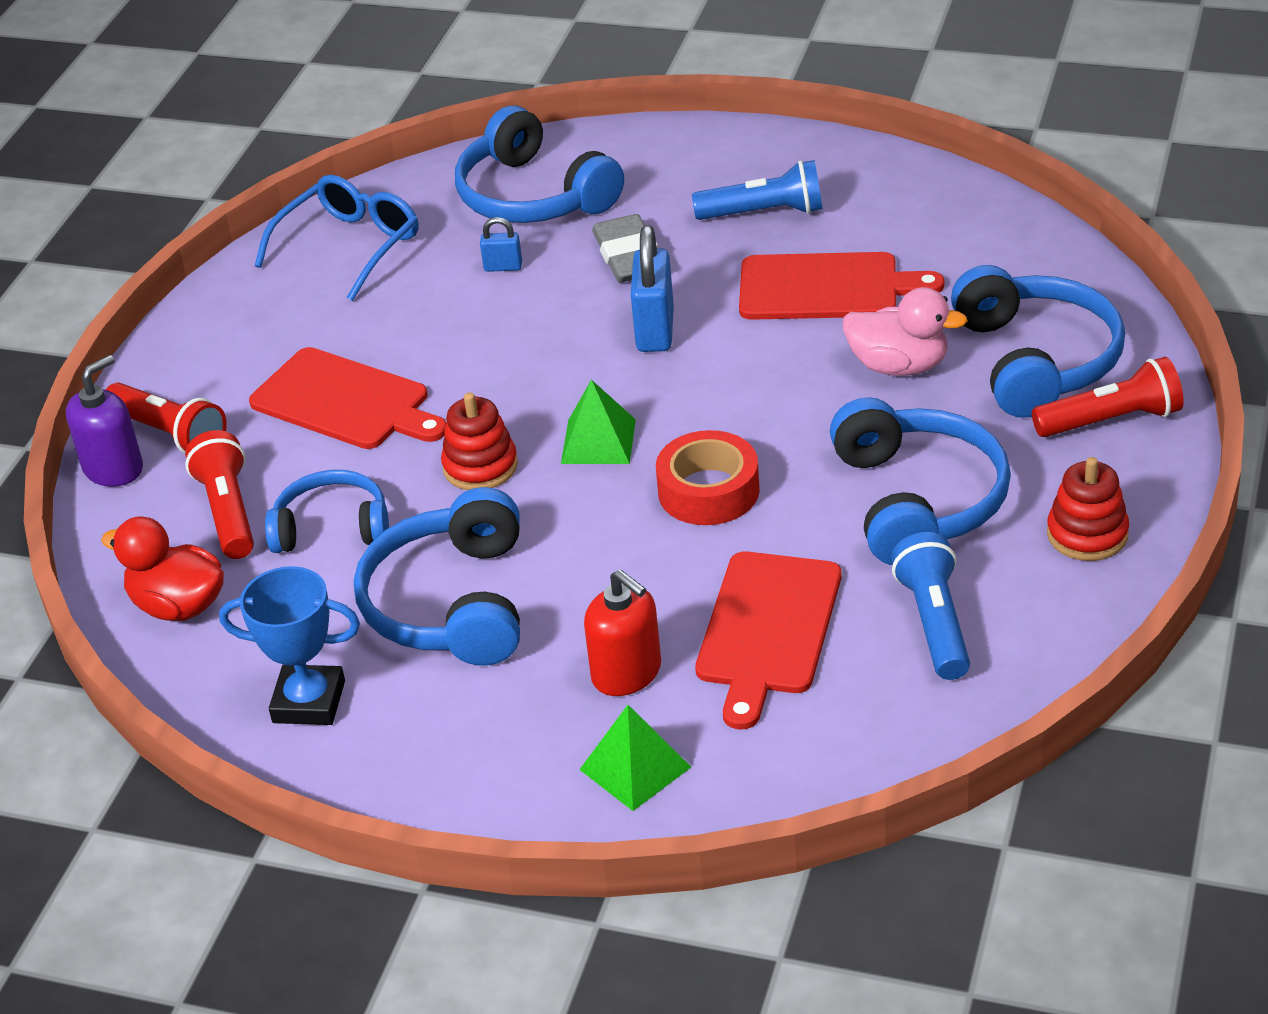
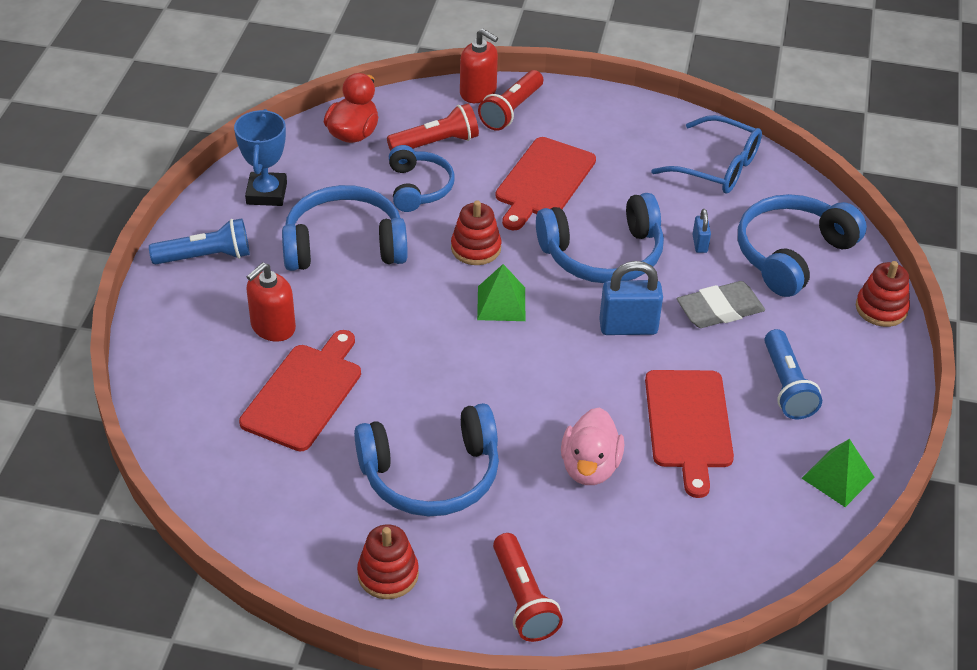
camera: 80 degrees right, 5 degrees up
(113, 469) = (478, 92): purple soap dispenser -> red soap dispenser
(635, 768) = (190, 334): green pyramid -> green pyramid (838, 477)
(638, 138) = (881, 308): none -> red stacking toy
(708, 491) = (446, 361): red tape -> none
(767, 630) = (304, 393): red cutting board -> red cutting board turned 105 degrees clockwise
(934, 622) = (302, 481): blue flashlight -> blue flashlight (206, 257)
(1036, 360) = (600, 554): blue headphones -> blue headphones (603, 254)

